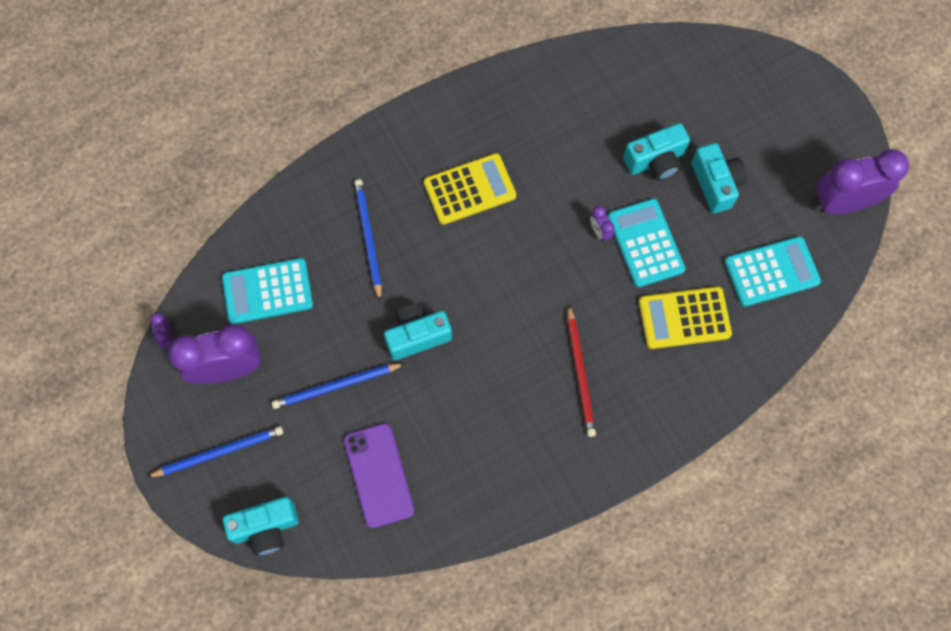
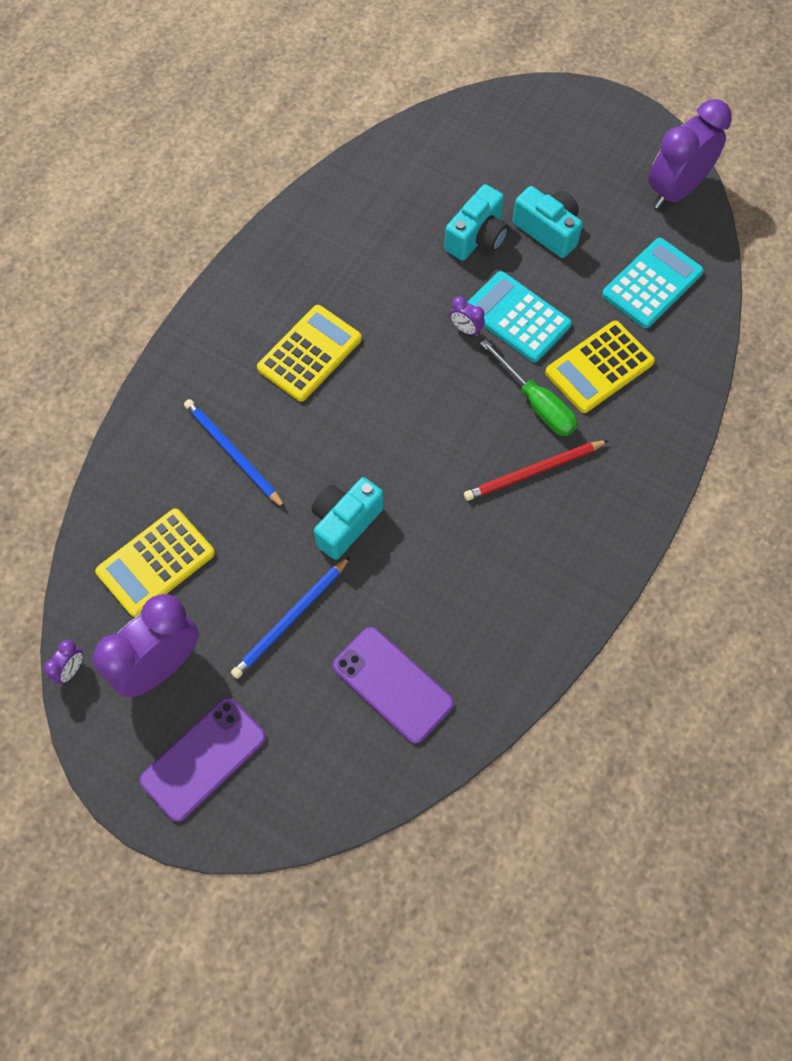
camera: 30 degrees left, 5 degrees down
(167, 337) = (71, 669): purple clock -> purple clock turned 105 degrees counterclockwise
(219, 452) = (203, 758): blue pencil -> purple phone
(266, 528) = (304, 809): turquoise camera -> none
(267, 291) = (156, 562): turquoise calculator -> yellow calculator
(580, 373) = (533, 472): red pencil -> red pencil turned 105 degrees clockwise
(617, 320) = (536, 403): none -> green screwdriver

